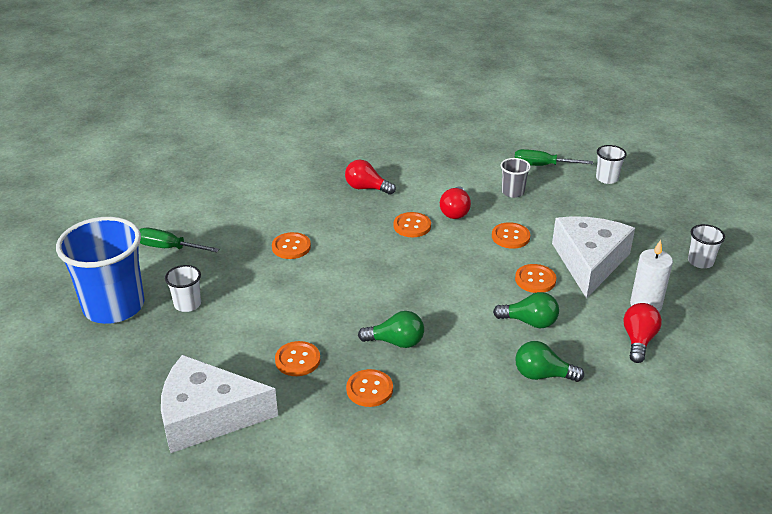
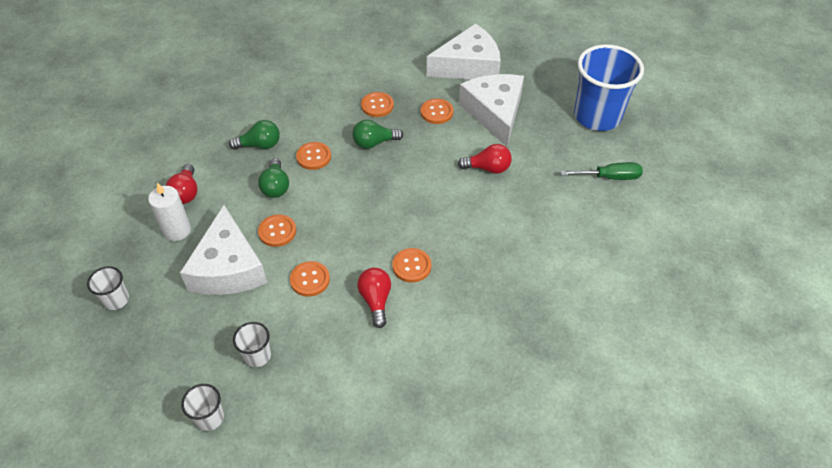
camera: 160 degrees right, 15 degrees up
(187, 304) = (546, 132): white cup -> white cup (257, 355)
(227, 341) = (494, 113): none -> white cheese
(291, 247) = (508, 207): orange button -> orange button (314, 157)
(366, 188) = (484, 309): red light bulb -> red light bulb (488, 168)
(512, 192) = (321, 353): grey cup -> none
(529, 322) = (276, 186): green light bulb -> green light bulb turned 90 degrees counterclockwise
(541, 165) = (295, 420): green screwdriver -> none

